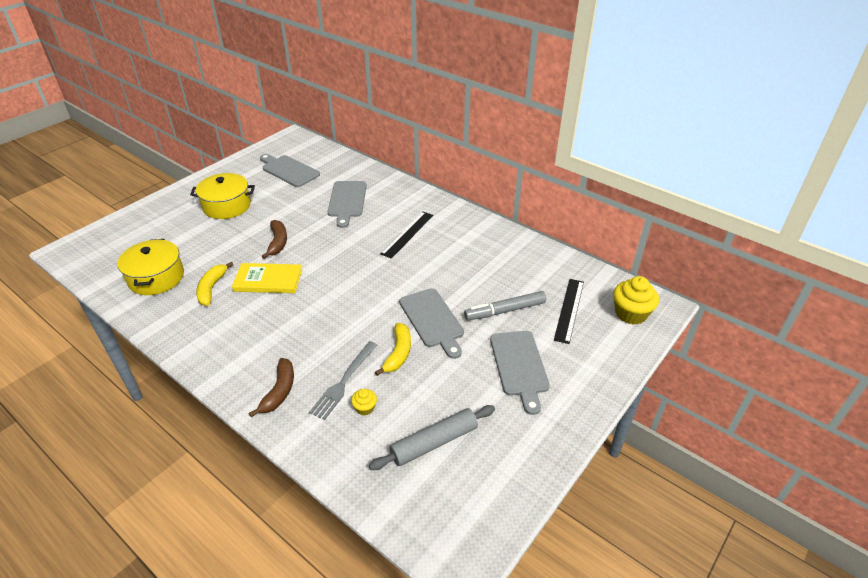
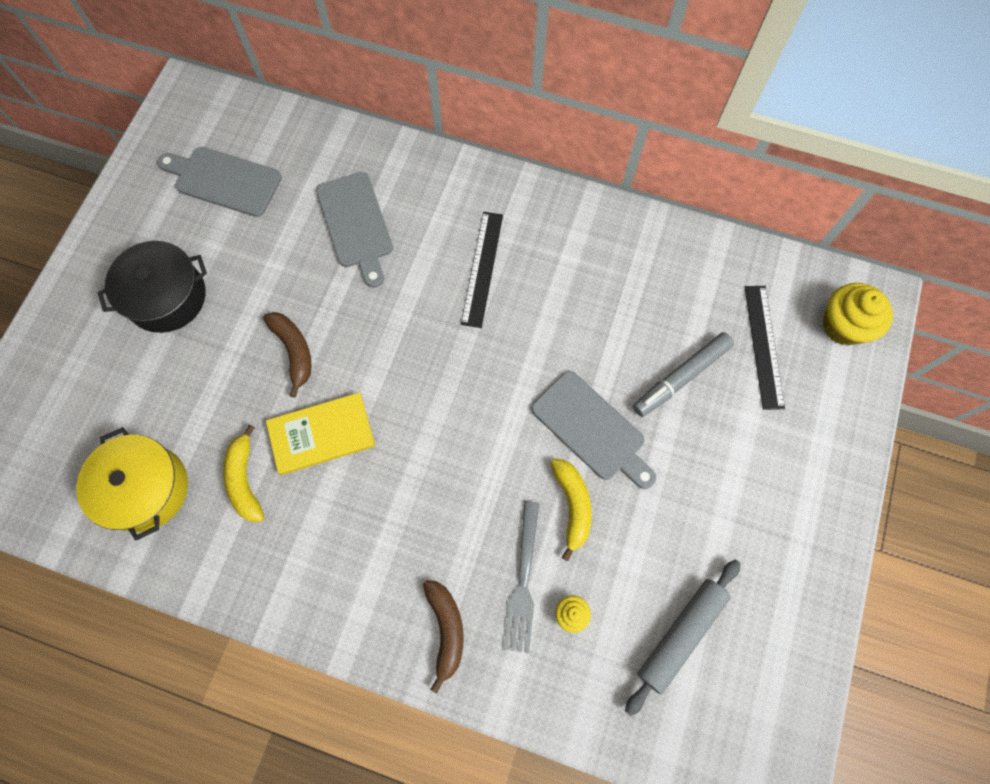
camera: 20 degrees left, 30 degrees up
(227, 206) = (167, 297): yellow pot -> black pot
(519, 366) = (736, 471): grey cutting board -> none

